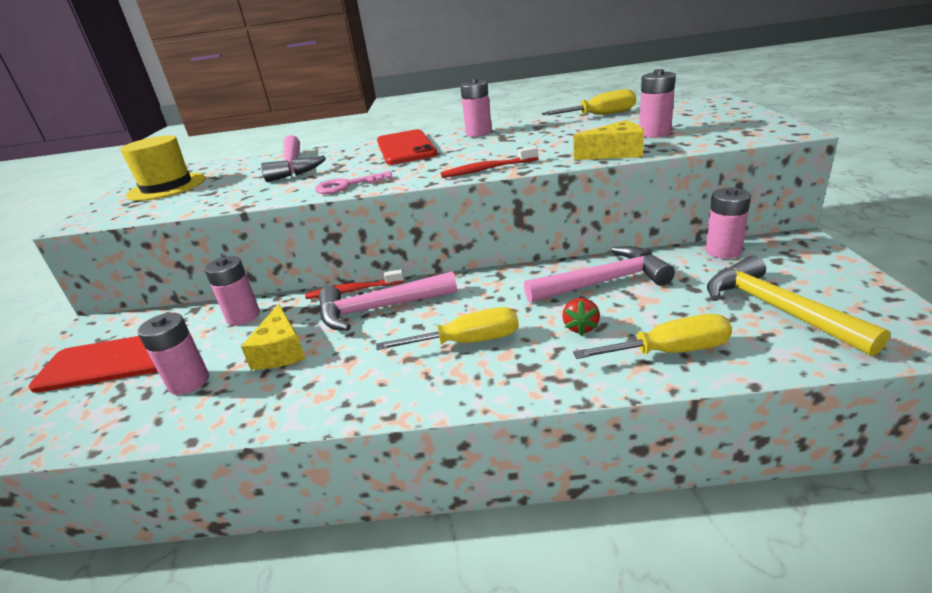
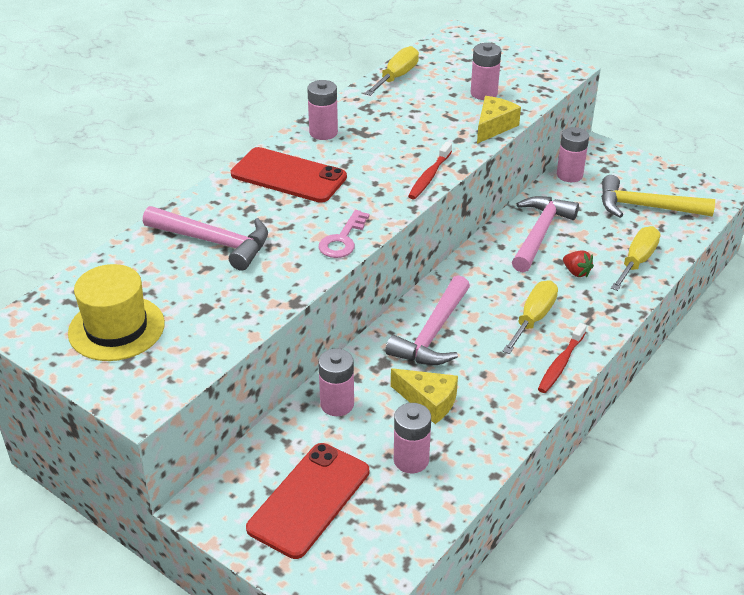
camera: 55 degrees left, 10 degrees up
(353, 290) = (382, 333): red toothbrush -> red toothbrush (561, 363)

